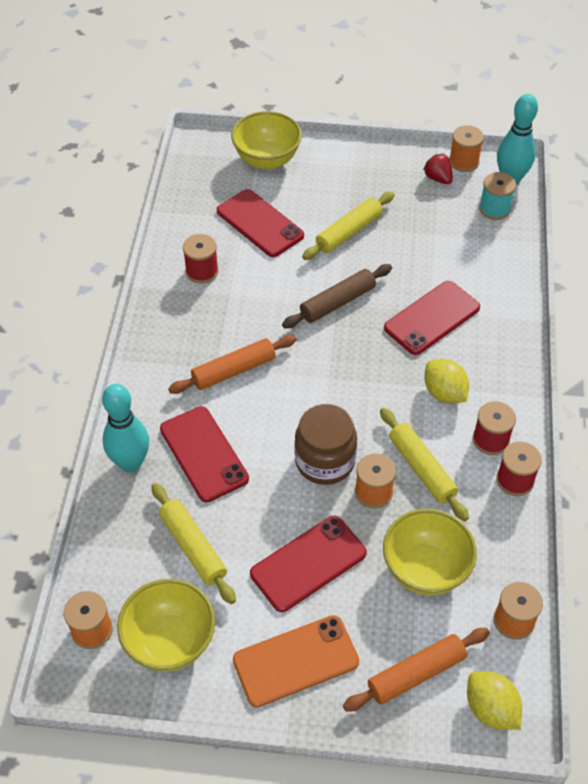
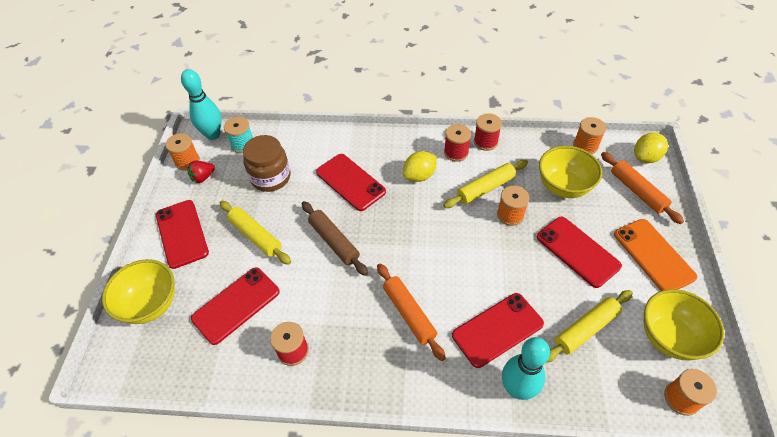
camera: 90 degrees left, 0 degrees up
(325, 461) = (489, 244): brown jar -> brown jar (271, 177)
(355, 171) = (182, 233): none -> red phone

